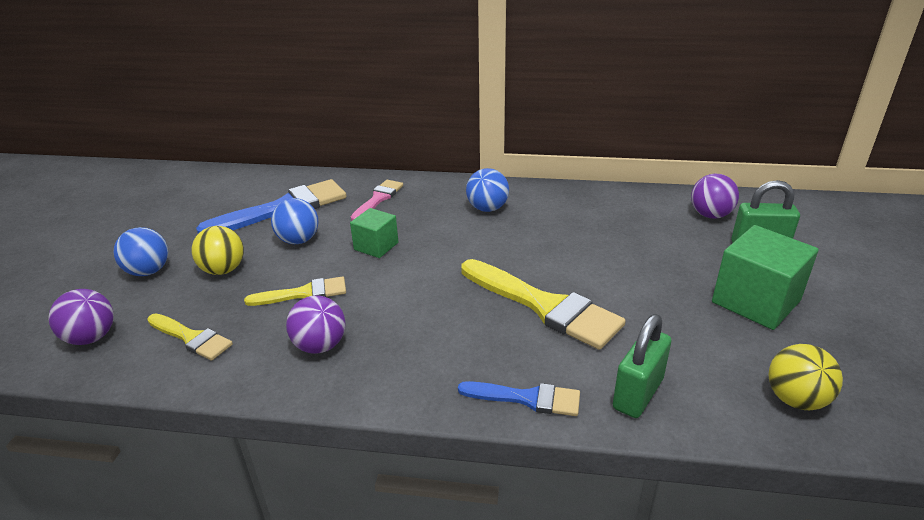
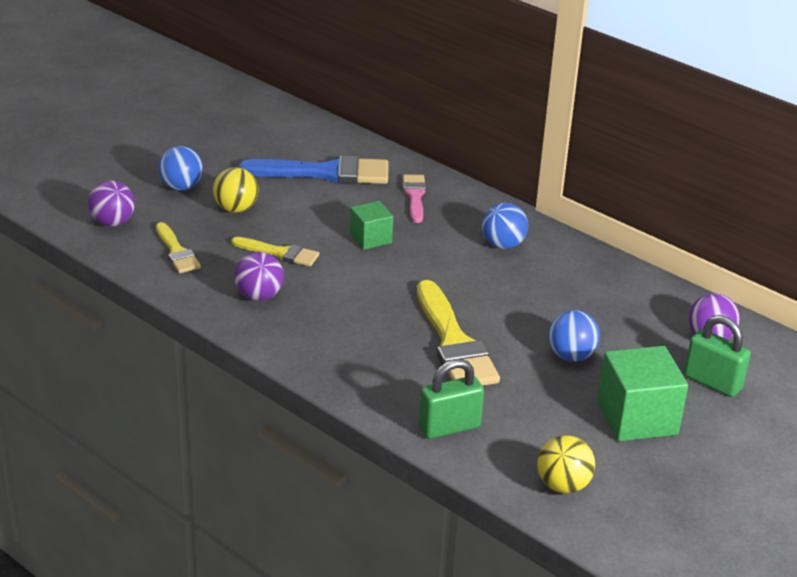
camera: 30 degrees right, 0 degrees up
(298, 240) = (313, 207): blue ball -> blue ball (571, 356)
(378, 199) = (414, 196): pink brush -> pink brush turned 60 degrees counterclockwise
(527, 398) = (367, 393): blue brush -> none

